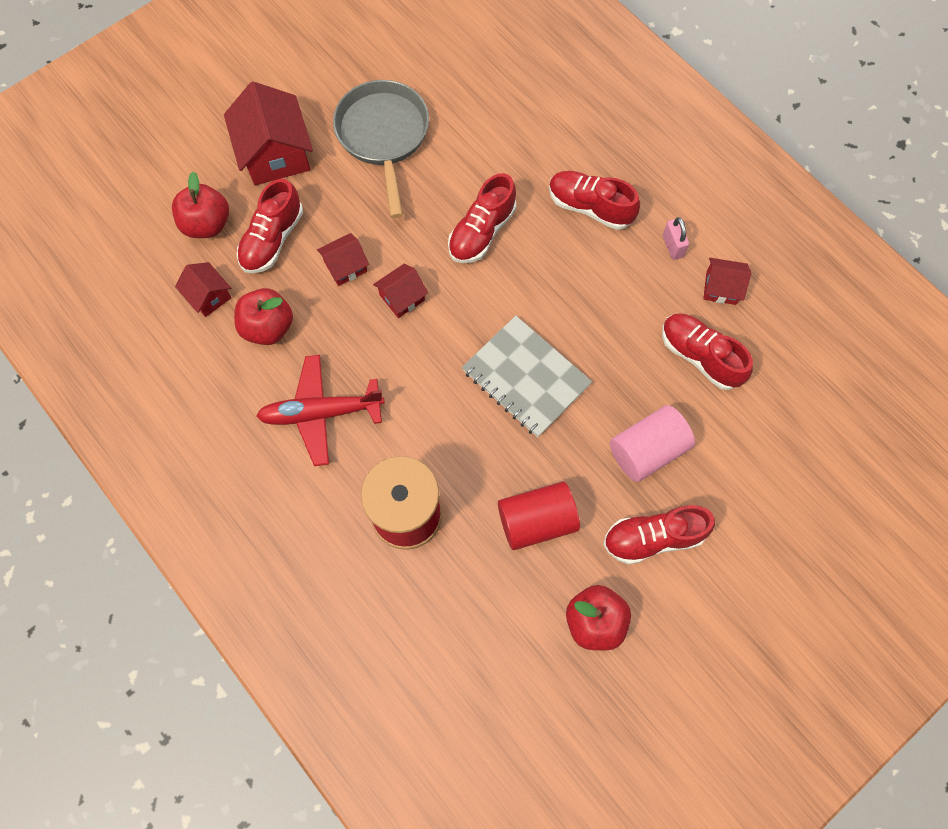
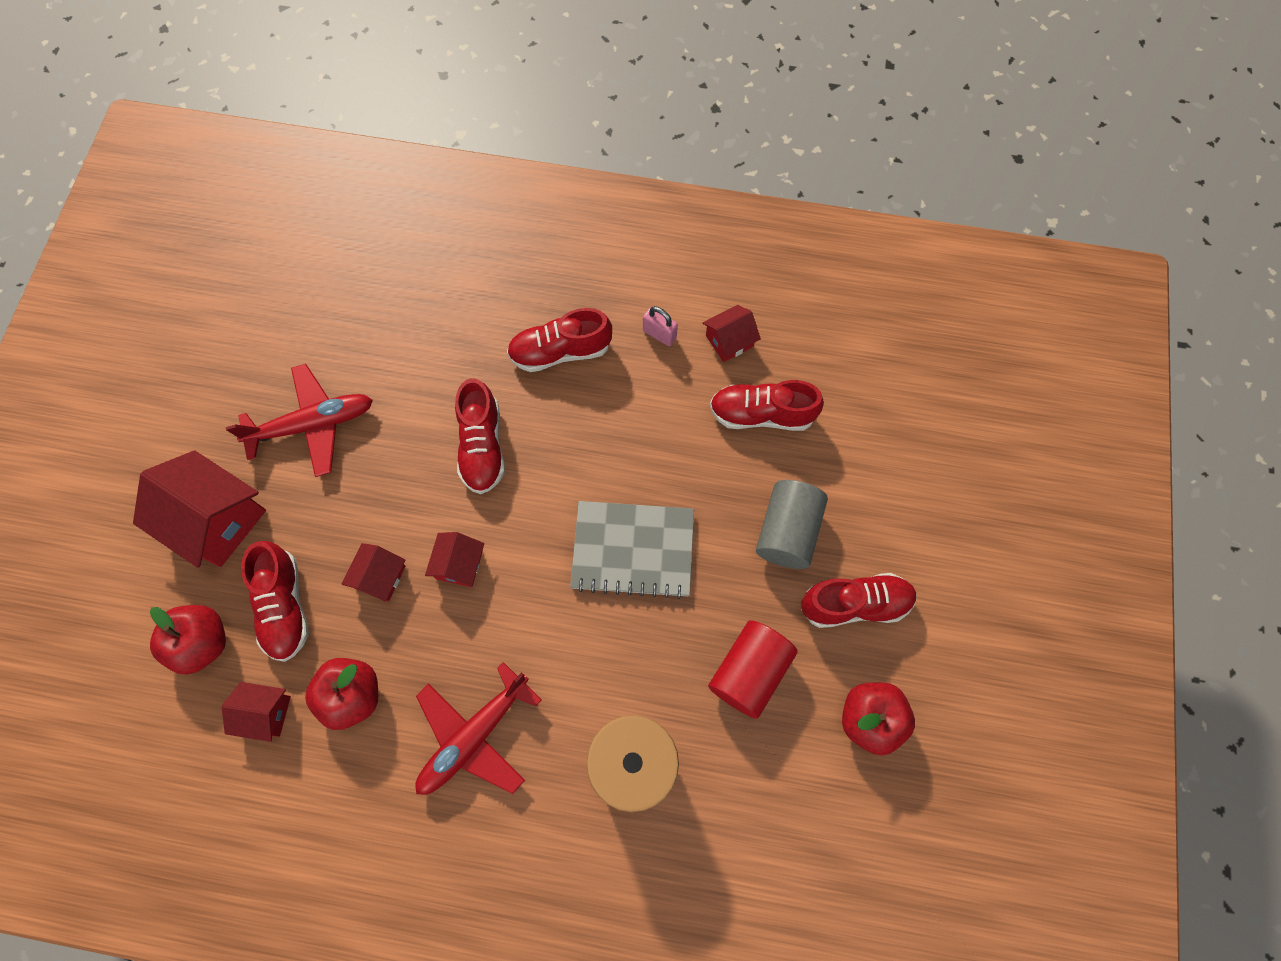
camera: 40 degrees left, 0 degrees up
(383, 137) = (313, 424): grey pan -> red plane
(647, 450) = (787, 531): pink cylinder -> grey cylinder
(653, 537) = (855, 604): red shoe -> red shoe turned 135 degrees counterclockwise

